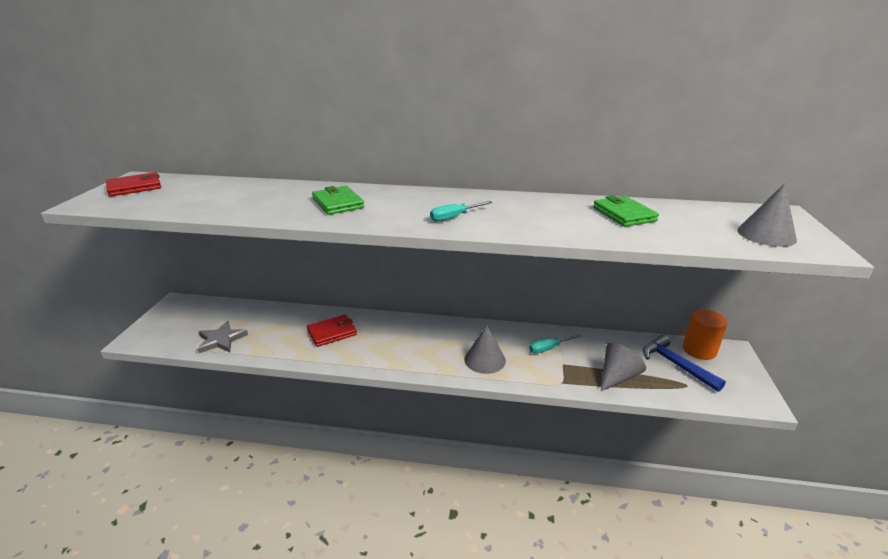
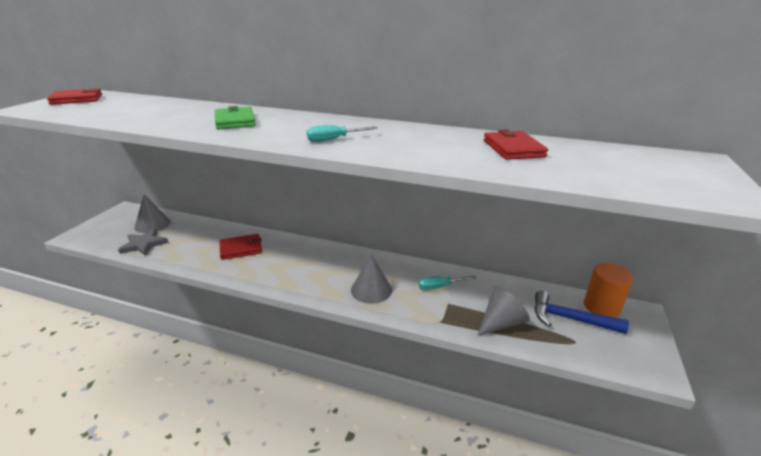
camera: 10 degrees right, 0 degrees up
(624, 214) = (513, 149): green wallet -> red wallet
(676, 365) = (570, 319): blue hammer -> blue hammer turned 45 degrees counterclockwise
(766, 235) = (669, 179): grey cone -> grey cone (152, 224)

